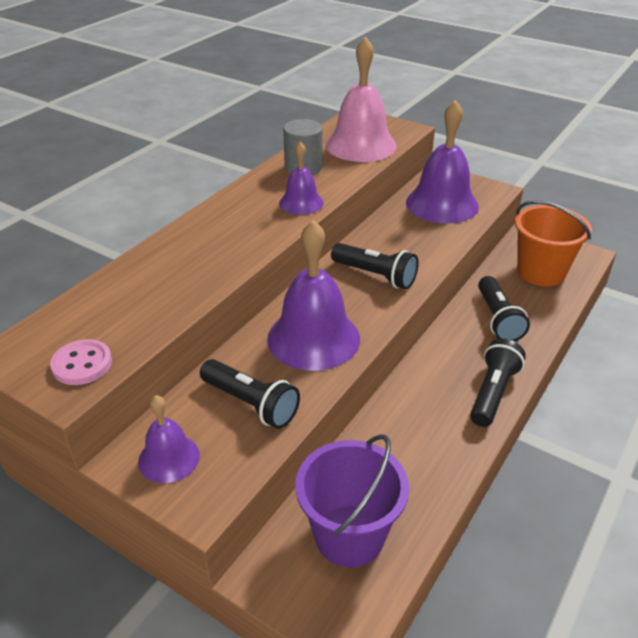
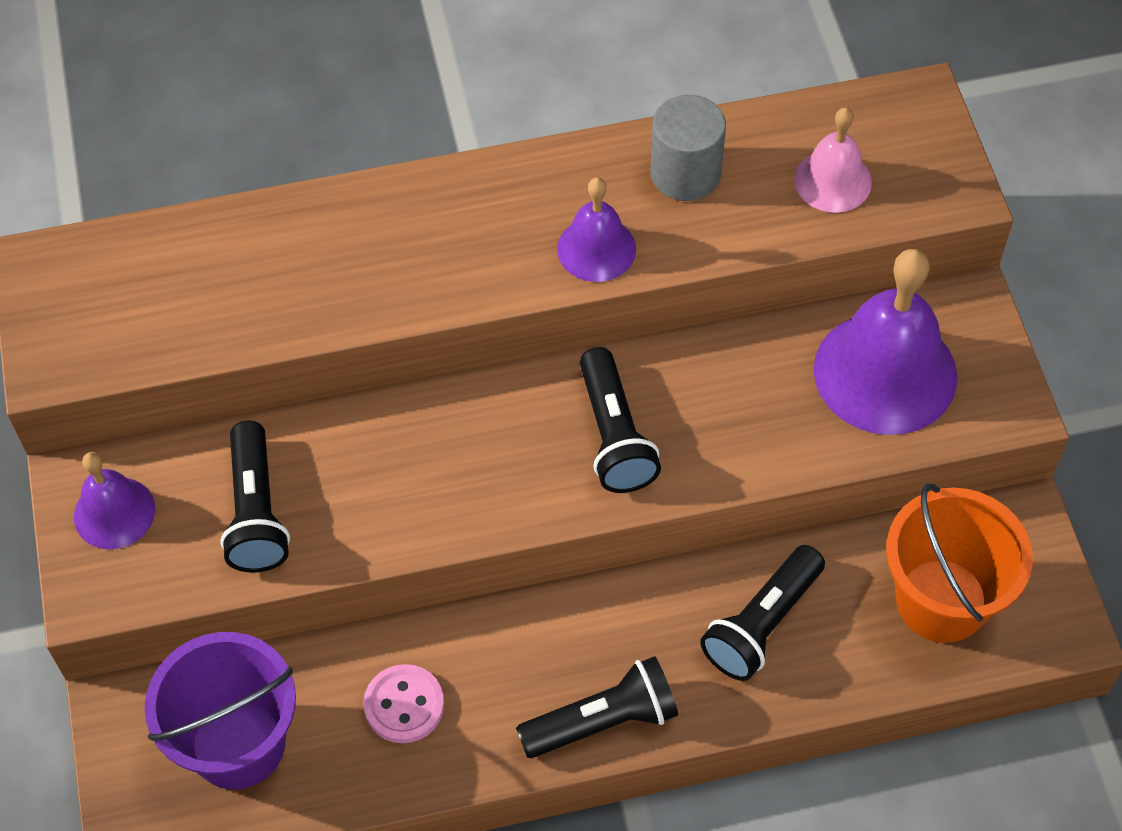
camera: 45 degrees right, 20 degrees up
(82, 364) = (92, 339): pink button -> pink button (404, 705)
(313, 338) = (421, 475): purple bell -> none
(361, 145) = (833, 181): pink bell -> pink bell, size x0.55

